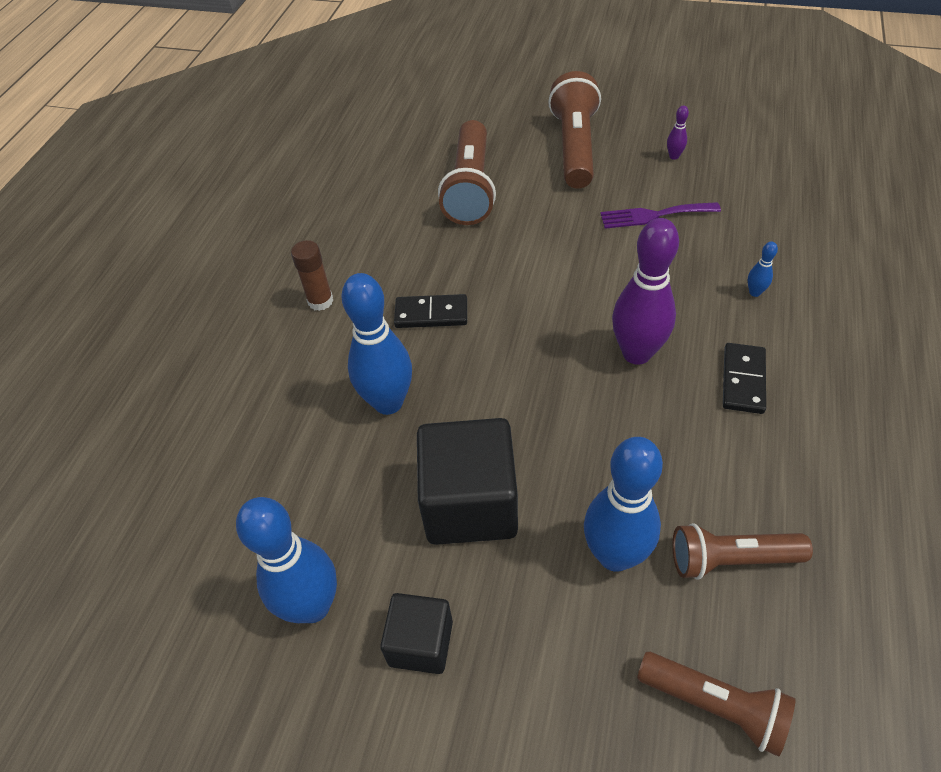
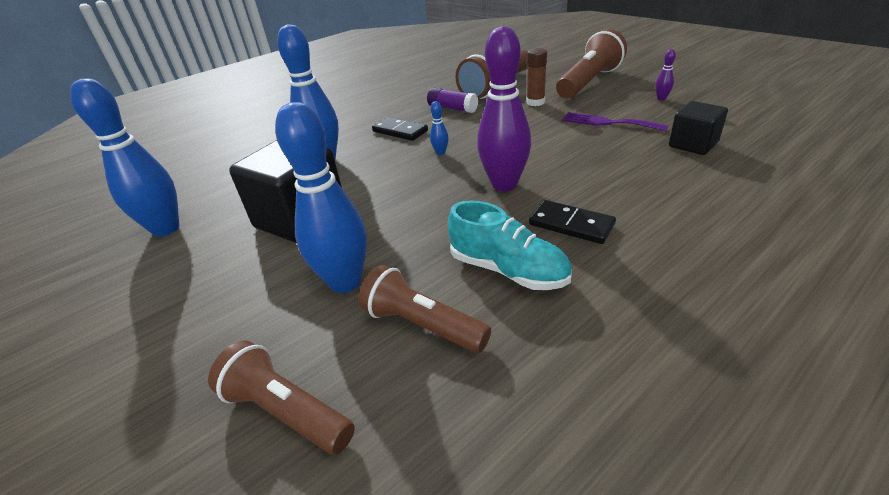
camera: 35 degrees right, 15 degrees down
(320, 301) = (352, 112): brown glue stick -> brown glue stick (535, 102)
(421, 643) = (183, 270): black cube -> black cube (693, 144)
(456, 248) = (452, 109): none -> purple glue stick
(715, 705) = (287, 411): brown flashlight -> brown flashlight turned 150 degrees clockwise
(741, 461) = (508, 270): none -> turquoise shoe
(743, 380) = (571, 225): black domino -> black domino turned 75 degrees clockwise
(754, 292) = (644, 180): blue bowling pin -> blue bowling pin (440, 153)

